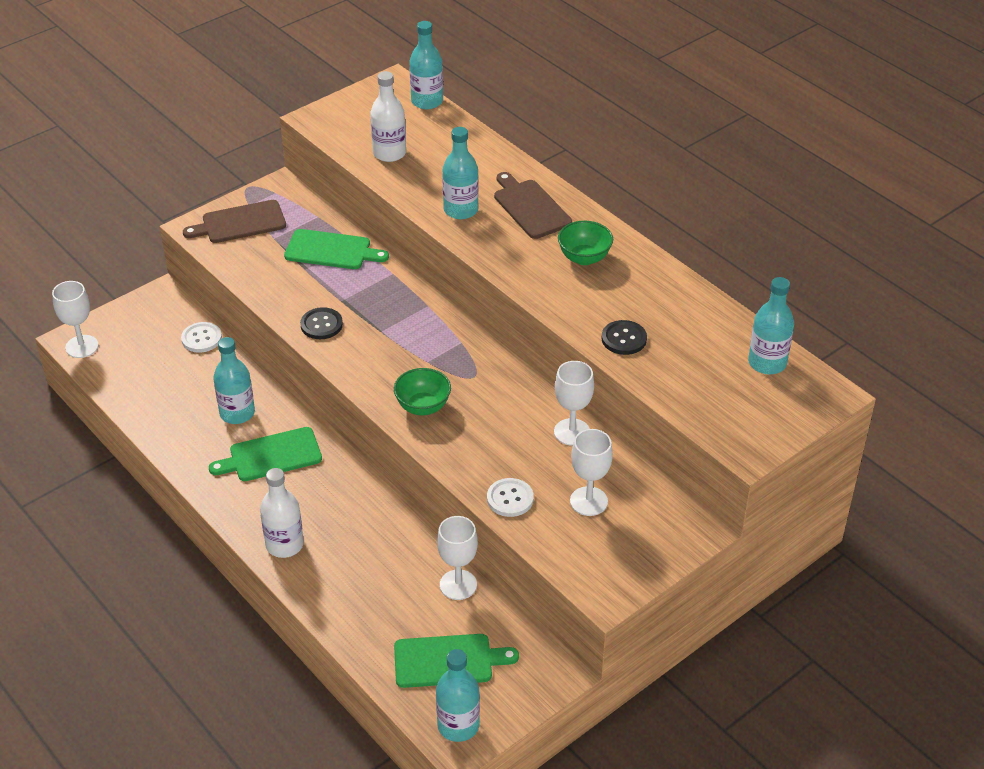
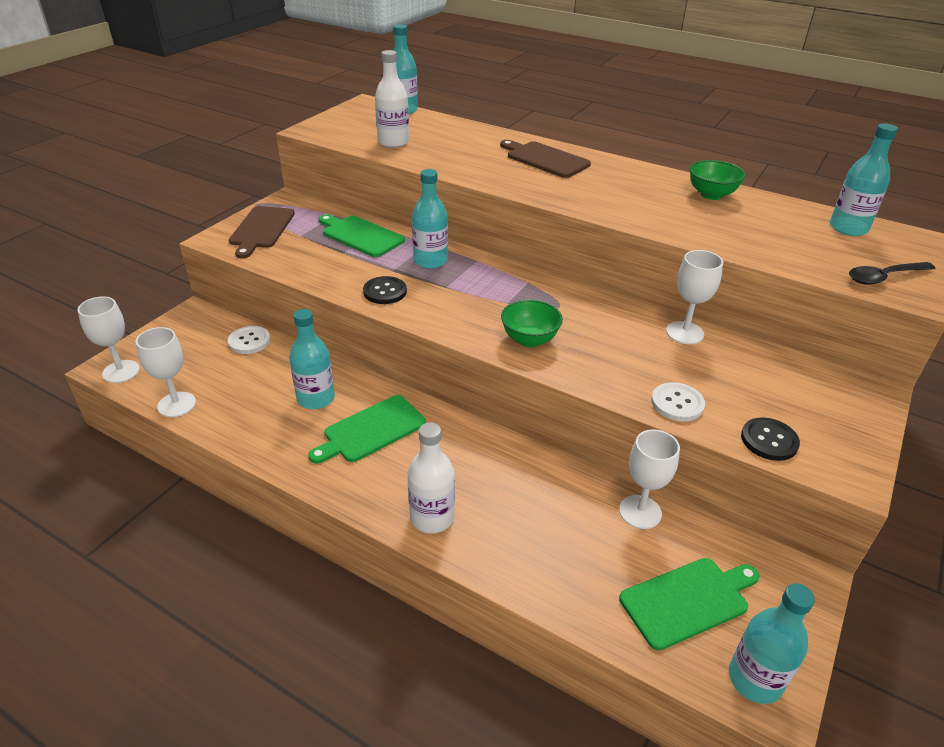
camera: 20 degrees left, 5 degrees down
(240, 223) = (261, 229): brown cutting board -> brown cutting board turned 45 degrees counterclockwise
(331, 250) = (361, 235): green cutting board -> green cutting board turned 135 degrees counterclockwise
(461, 210) = (486, 168): turquoise bottle -> turquoise bottle (430, 261)
(584, 258) = (621, 183): green bowl -> green bowl (711, 195)
(588, 501) = (752, 388): white goblet -> white goblet (176, 404)
(624, 339) = (711, 232): black button -> black button (769, 440)
(741, 426) = (884, 277): none -> black spoon

